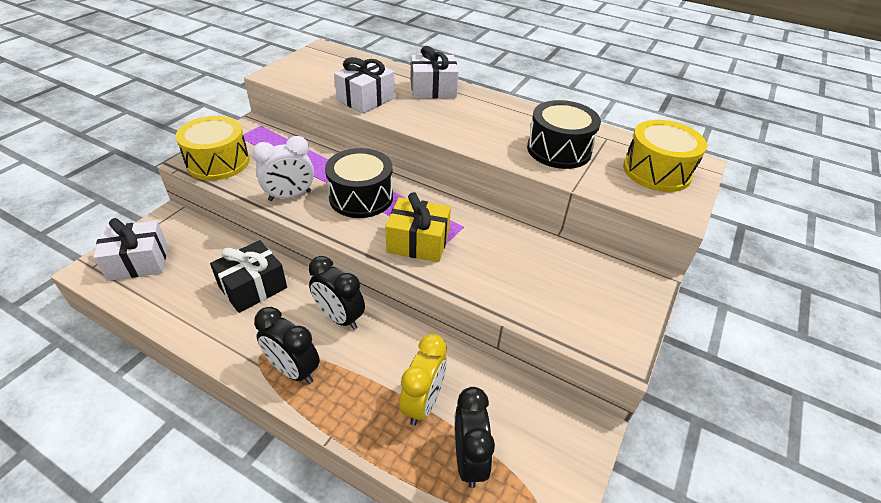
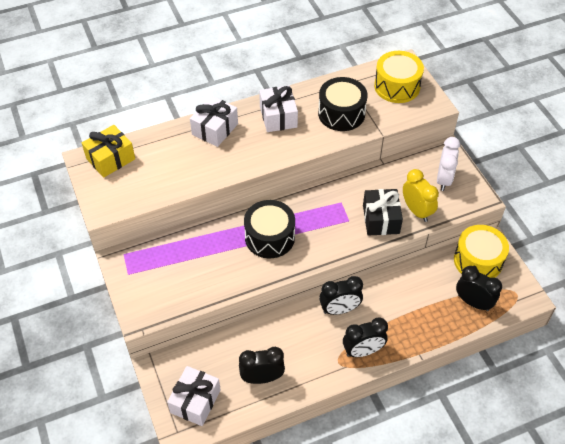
camera: 50 degrees left, 10 degrees up
(197, 297) = (262, 378): none -> black clock
(218, 162) = (155, 301): yellow drum -> yellow drum (478, 261)
(253, 287) = (276, 343): black gift -> black gift (381, 219)
(290, 196) = (235, 275): white clock -> white clock (444, 179)
(366, 99) = (194, 173): white gift -> white gift (278, 117)
(418, 242) = (337, 232): yellow gift -> yellow gift (110, 159)
(423, 403) = (428, 302): yellow clock -> yellow clock (416, 211)

